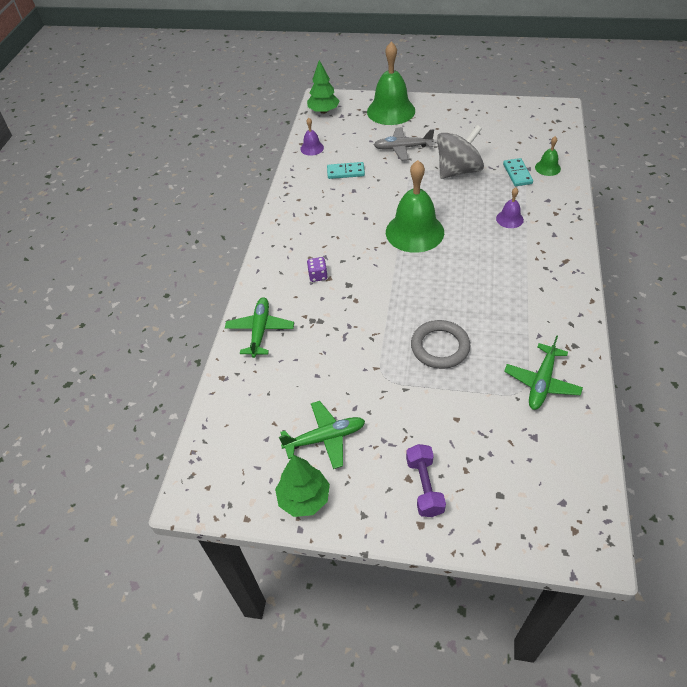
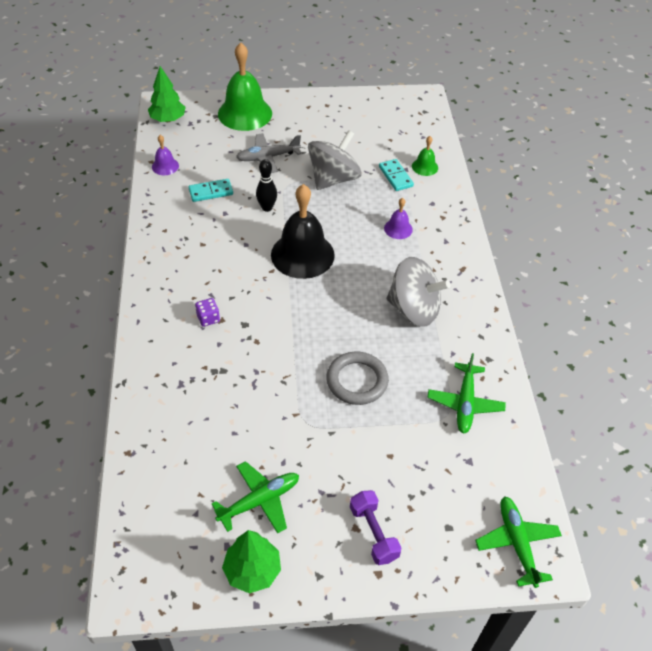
camera: 20 degrees left, 0 degrees up
(260, 331) = (158, 392): green plane -> green plane (517, 543)
(392, 189) = (267, 208): none -> black bowling pin
(414, 232) = (302, 254): green bell -> black bell
(509, 291) = (413, 309): none -> grey spinning top

